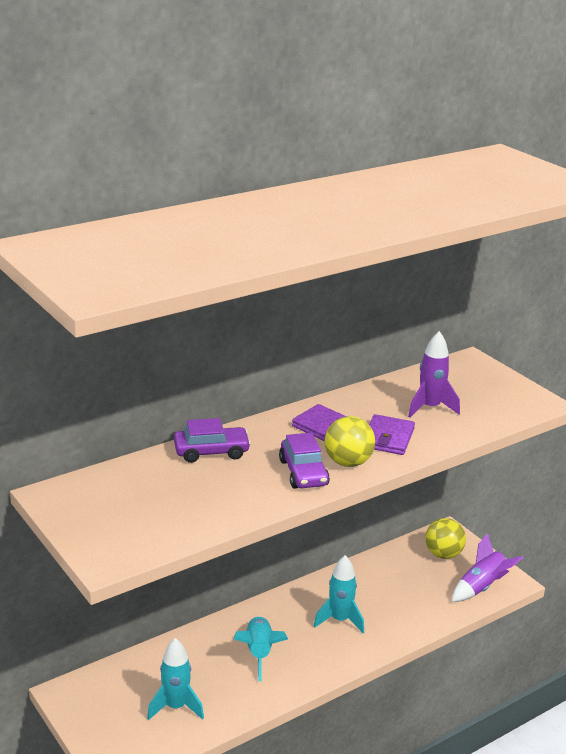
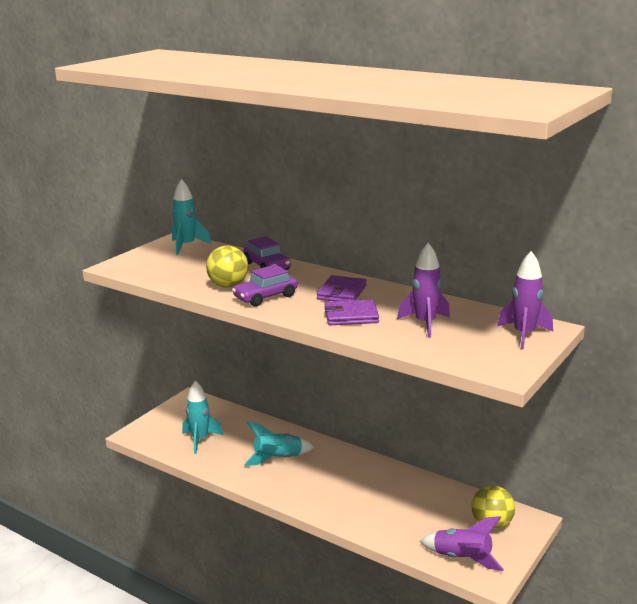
camera: 70 degrees right, 5 degrees down
(340, 620) = (345, 486): turquoise rocket -> turquoise rocket (187, 246)
(348, 462) = (296, 308): yellow ball -> yellow ball (228, 285)
(478, 374) = (524, 335): none -> purple rocket

